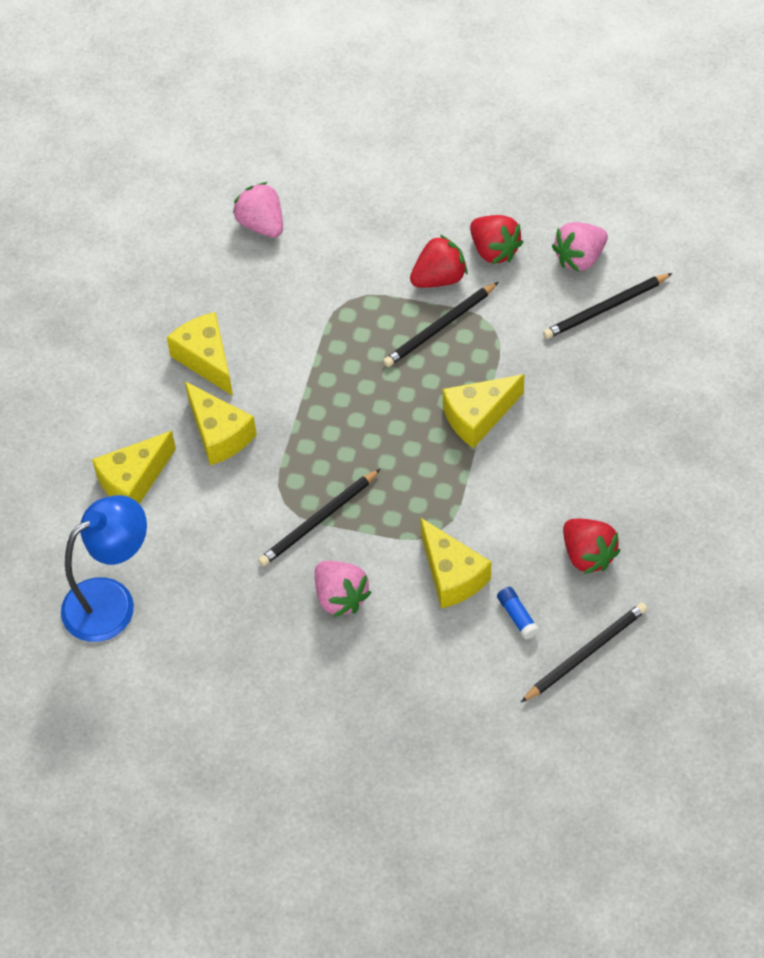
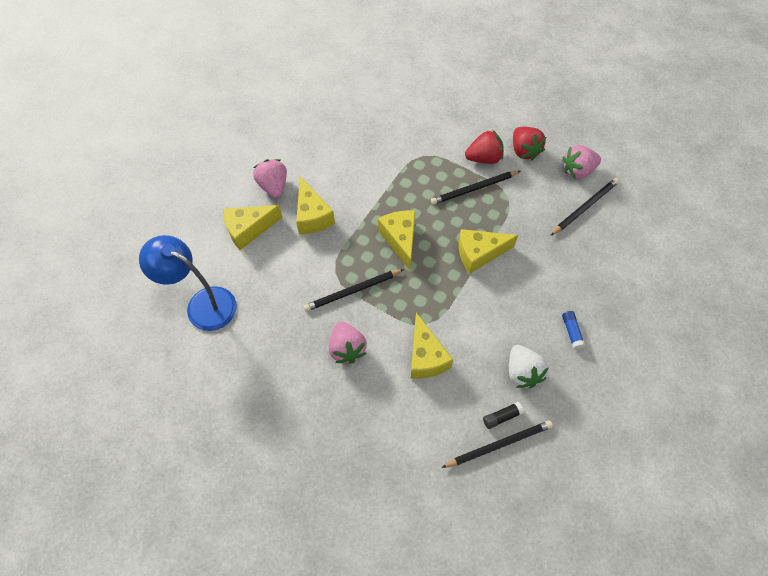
camera: 15 degrees right, 5 degrees up
(112, 601) = (202, 304): blue lamp -> blue lamp turned 135 degrees counterclockwise
(206, 359) = (322, 167): yellow cheese -> yellow cheese (400, 240)
(261, 224) = (387, 96): pink strawberry -> pink strawberry (273, 186)
(517, 616) = (460, 401): blue glue stick -> blue glue stick (571, 332)
(578, 619) = (501, 417): none -> black glue stick
(588, 555) = (522, 372): red strawberry -> white strawberry
(605, 308) = (585, 207): black pencil -> black pencil turned 150 degrees clockwise

